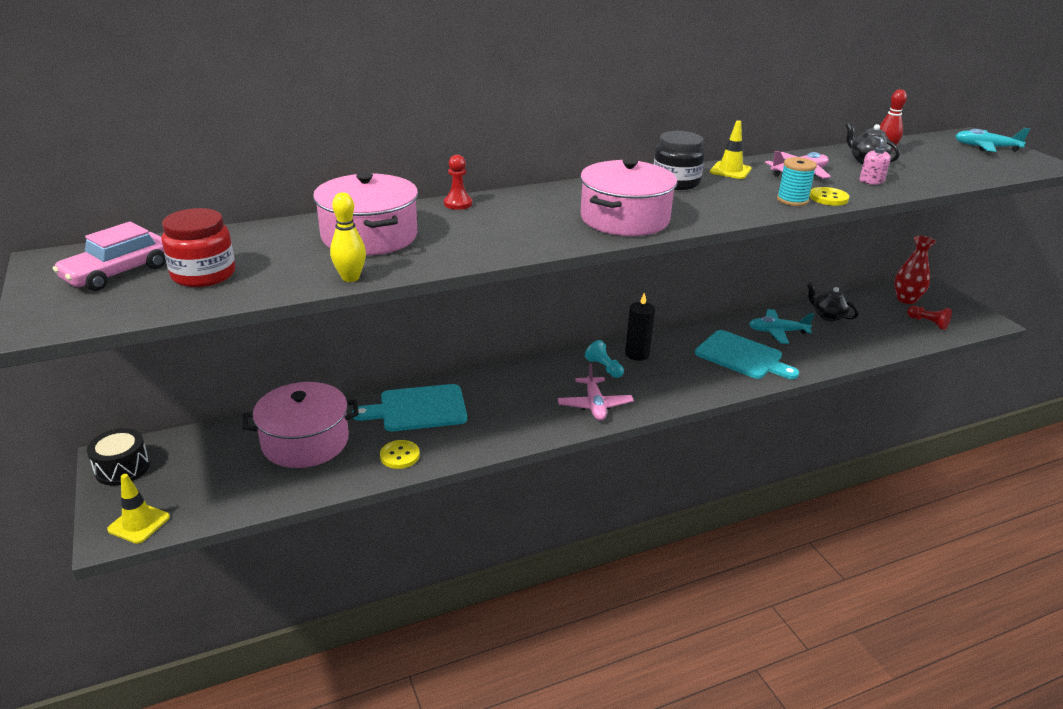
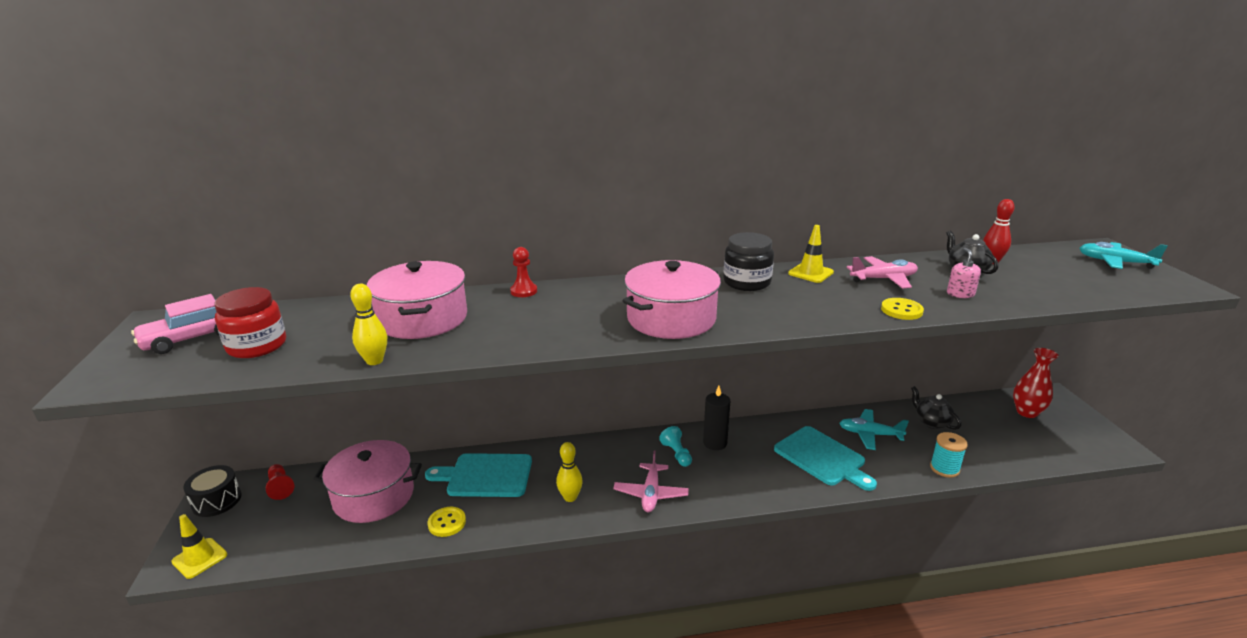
camera: 15 degrees right, 5 degrees down
(516, 418) = (570, 497): none -> yellow bowling pin
(792, 200) = (859, 310): turquoise spool -> turquoise spool (944, 468)
(928, 323) = (1044, 442): red pawn -> red pawn (280, 487)

